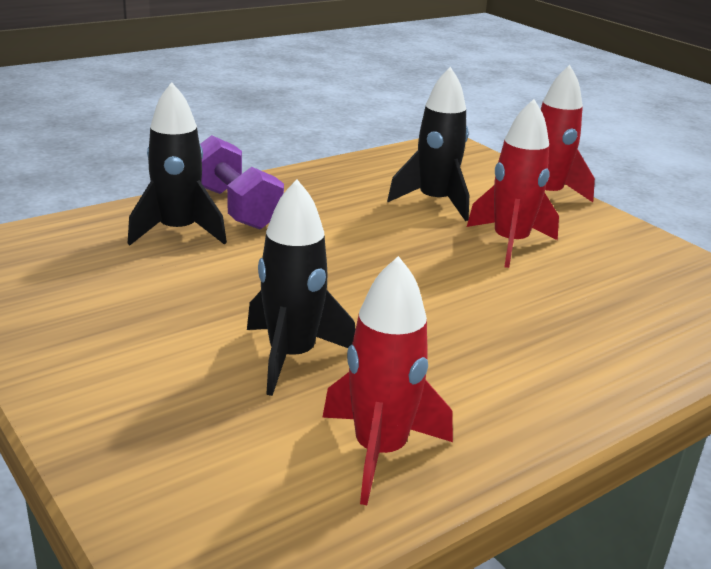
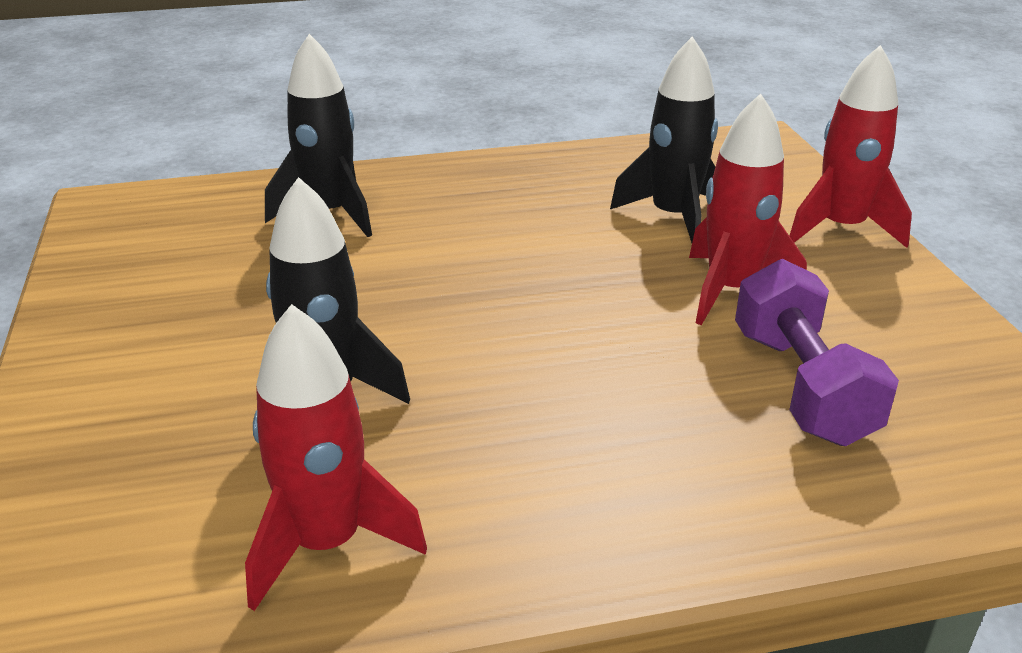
camera: 25 degrees right, 5 degrees up
(235, 207) = (417, 192): purple dumbbell -> purple dumbbell (801, 386)

